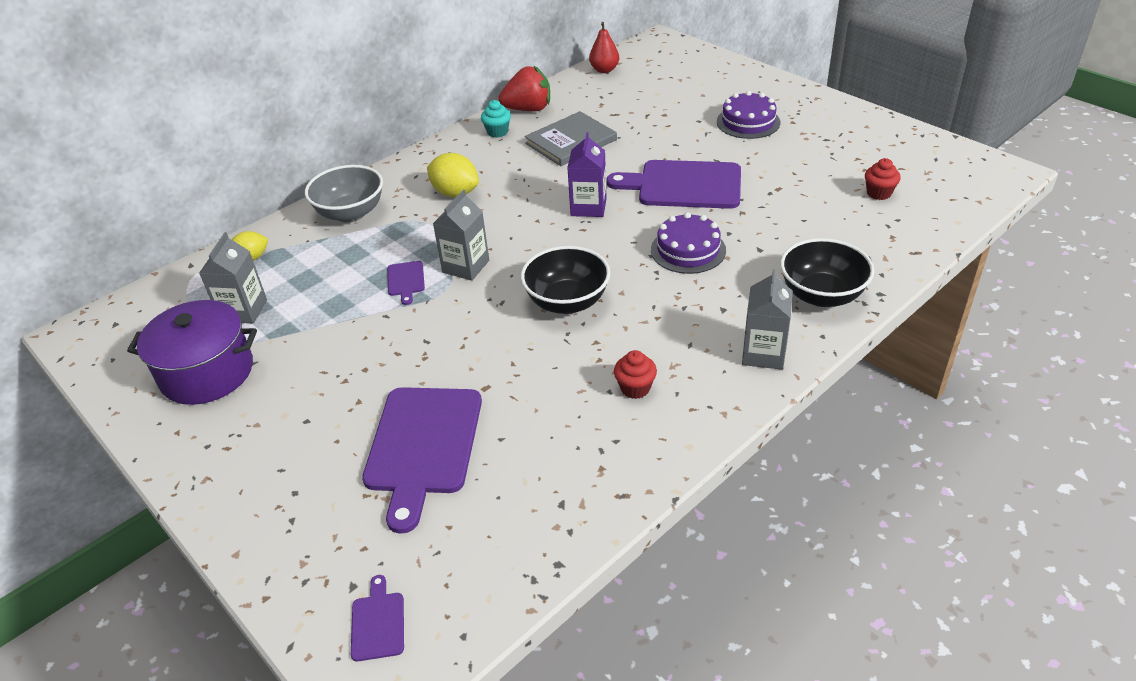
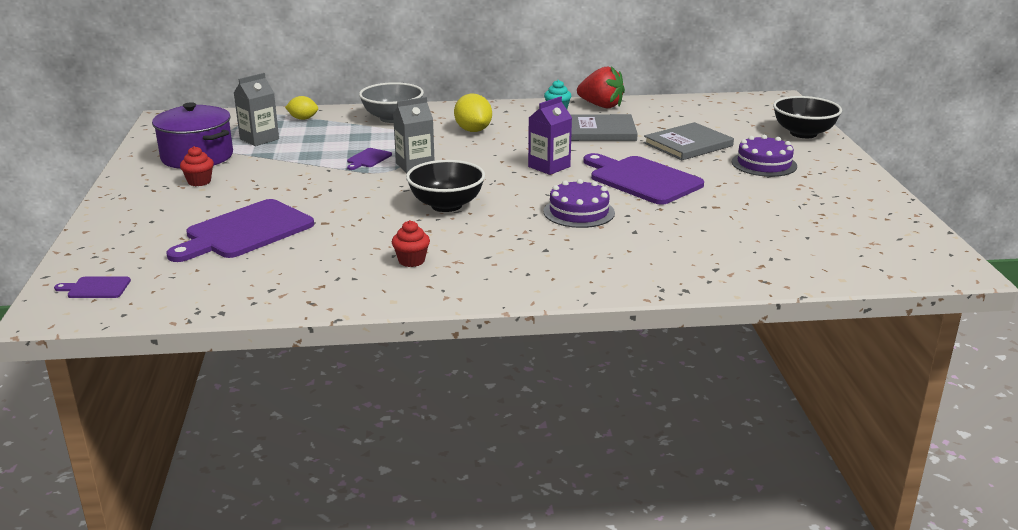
camera: 35 degrees right, 15 degrees down
(378, 623) = (96, 288): purple cutting board -> purple cutting board turned 120 degrees counterclockwise
(604, 70) = (699, 102): red pear -> none
(663, 125) = (688, 144): none -> grey book
(763, 353) = (530, 282): grey carton -> none
(821, 295) = (635, 272): black bowl -> black bowl (803, 133)
(879, 193) = (800, 238): red cupcake -> red cupcake (199, 182)

